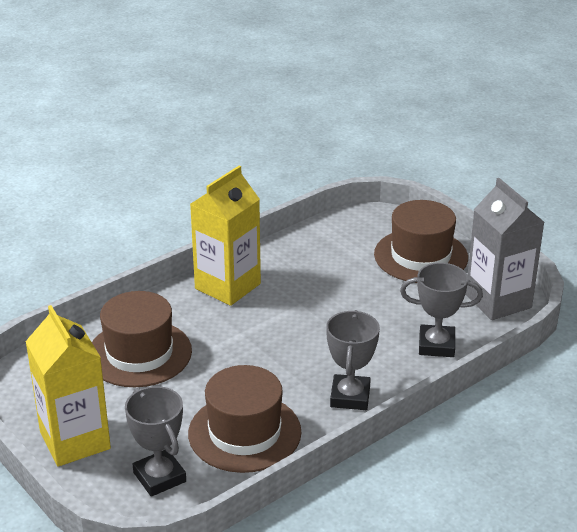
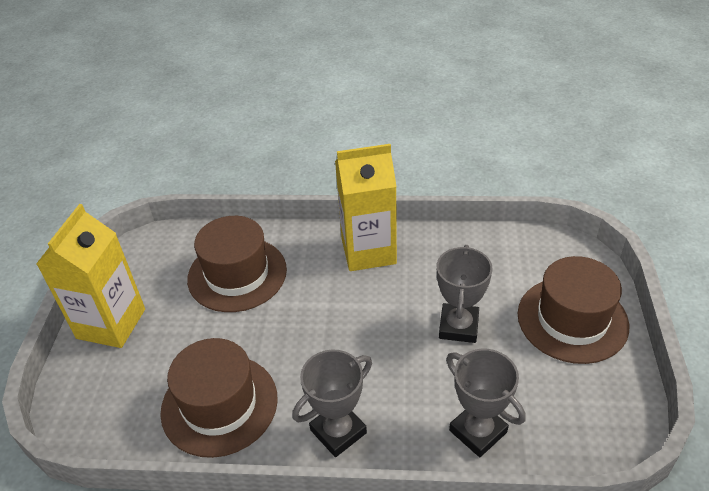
camera: 45 degrees right, 10 degrees up
(159, 477) = (119, 400): grey trophy -> grey trophy (458, 326)
(498, 301) = (599, 422): grey carton -> none

